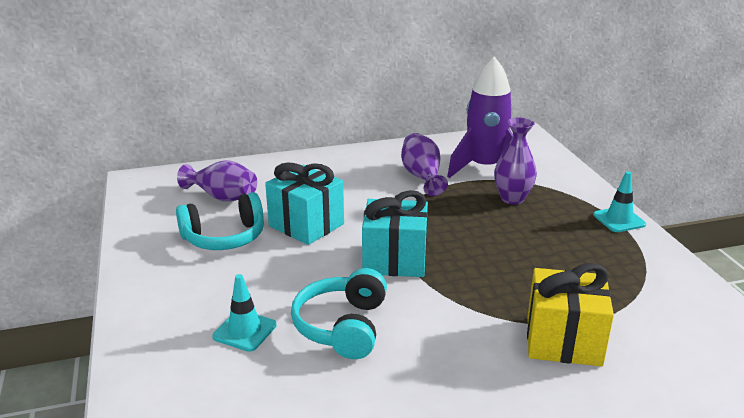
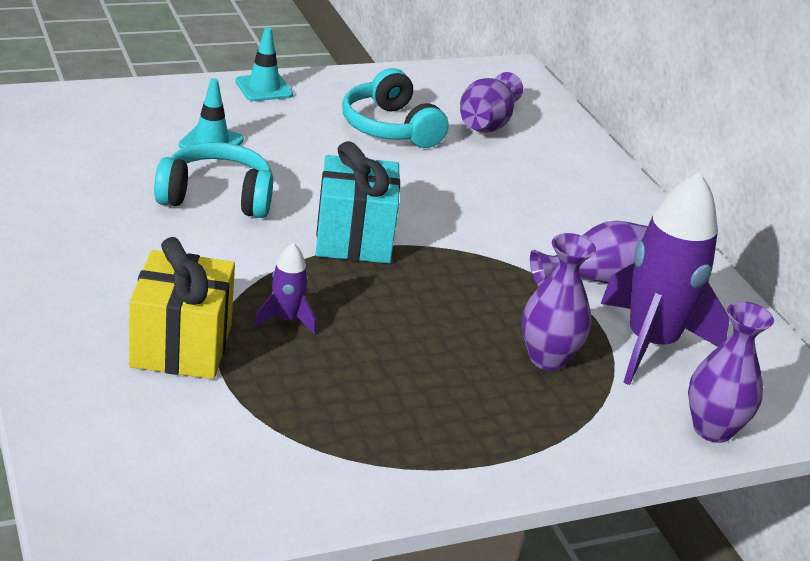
camera: 80 degrees right, 5 degrees up
(306, 225) = (428, 179): turquoise gift -> none
(510, 292) = (286, 320): none -> purple rocket
(553, 161) = (712, 429): none -> purple vase
(619, 220) = (504, 465): turquoise traffic cone -> turquoise traffic cone (264, 88)

